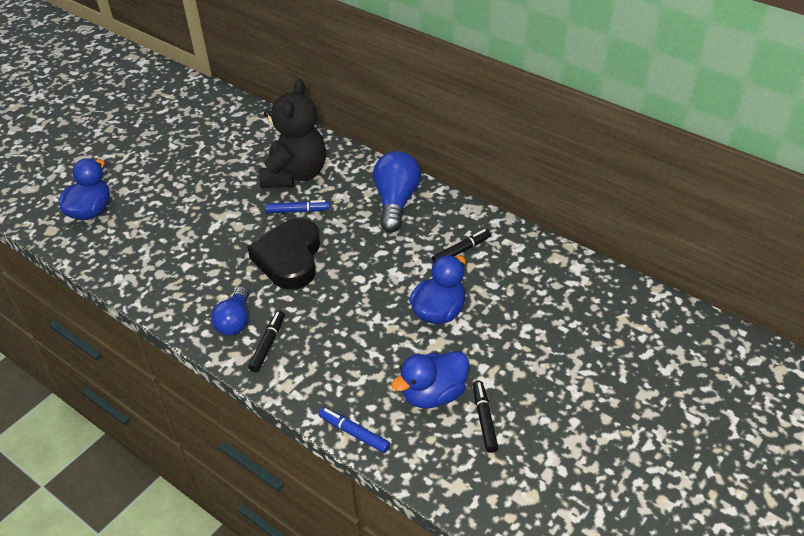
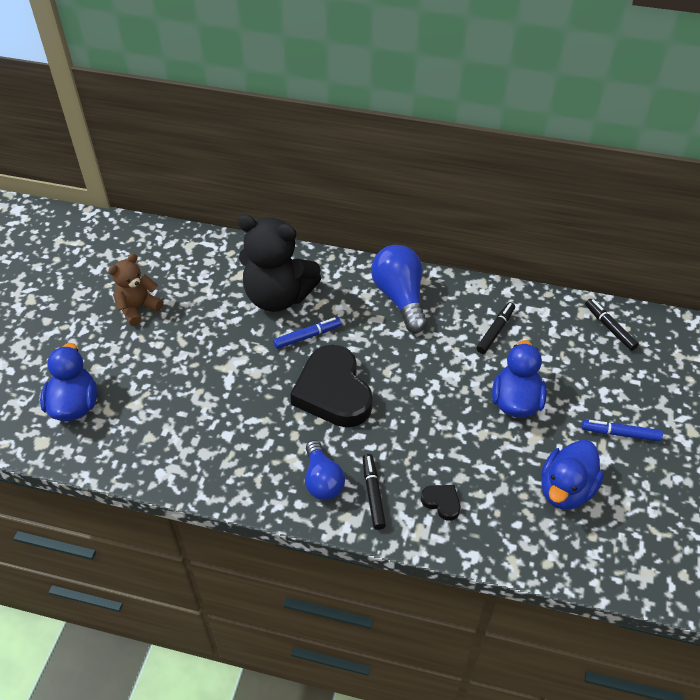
camera: 25 degrees left, 5 degrees up
(182, 155) = (138, 308): none -> brown teddy bear
(295, 175) = (278, 297): black teddy bear -> black teddy bear turned 120 degrees clockwise
(319, 369) = (442, 502): none -> black heart
(354, 433) = (519, 557): blue marker -> blue marker (620, 433)
(484, 419) = (627, 498): black marker -> black marker (609, 328)

